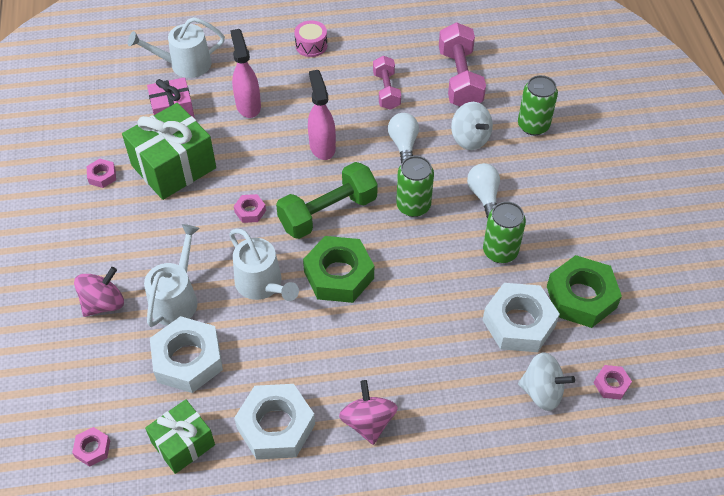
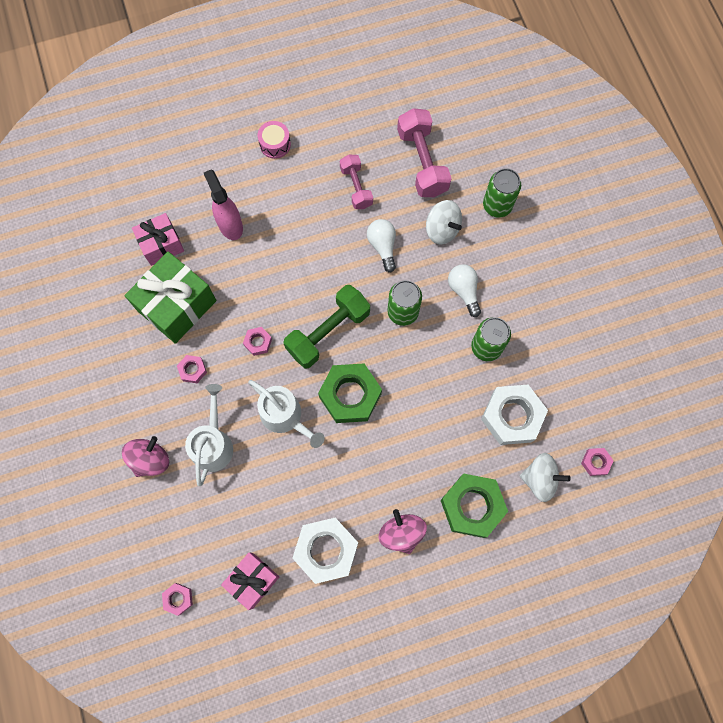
camera: 10 degrees left, 20 degrees up
(102, 176) = (113, 327): pink nut -> pink nut (192, 370)
(183, 444) = (252, 580): green gift -> pink gift
(185, 64) = (159, 186): white watering can -> none
(188, 360) = (237, 502): white nut -> none
(322, 146) = (308, 260): pink spray bottle -> none
(581, 297) = (561, 381): green nut -> green nut (472, 506)

